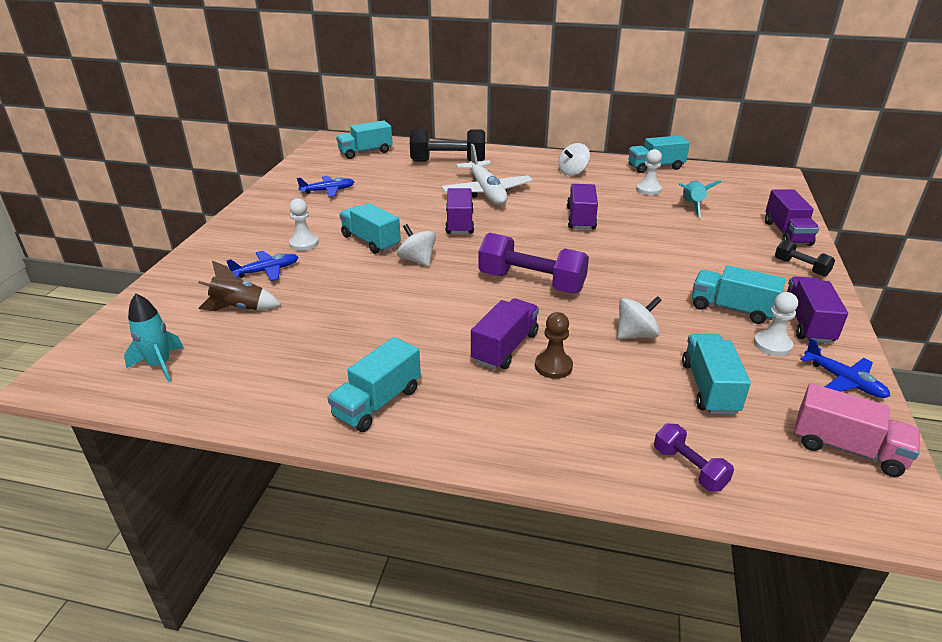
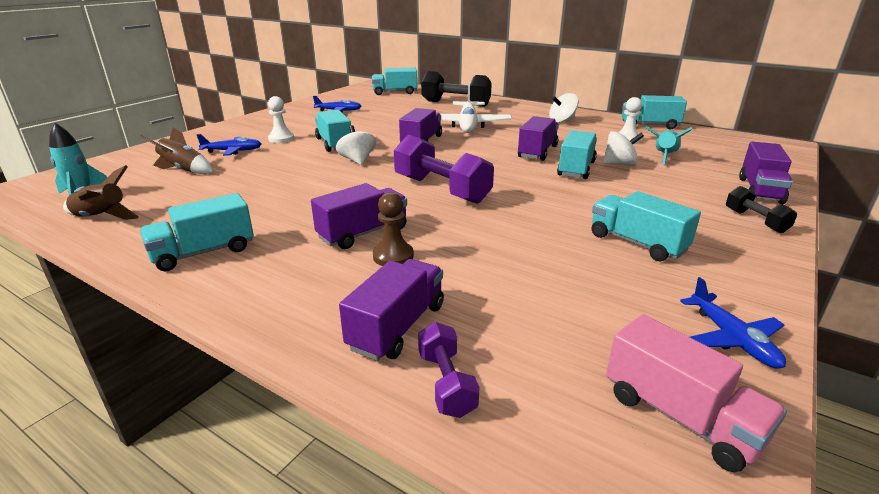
camera: 20 degrees right, 5 degrees down
(219, 388) = (101, 217): none -> brown rocket
(636, 334) = (506, 246): white spinning top -> white spinning top (619, 164)
(709, 388) = (545, 309): turquoise truck -> turquoise truck (576, 169)
(772, 345) = (661, 284): white pawn -> none
(807, 323) = (724, 272): purple truck -> purple truck (397, 326)

